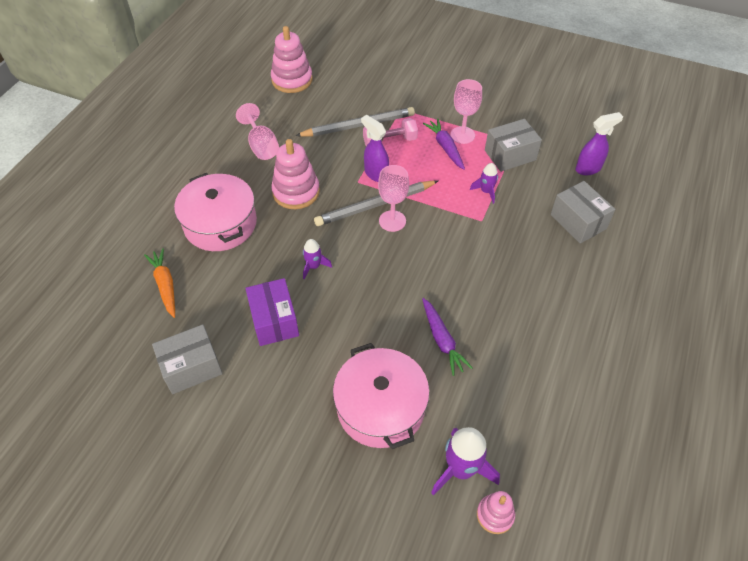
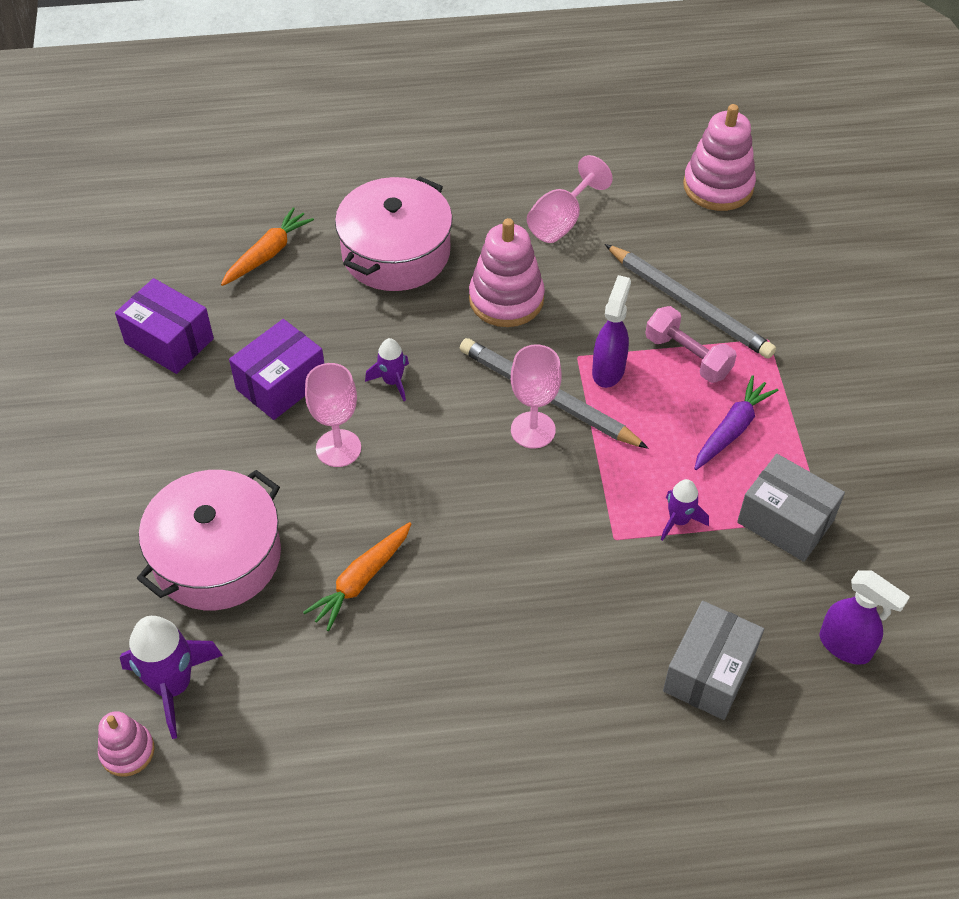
camera: 60 degrees right, 0 degrees up
(191, 367) = (169, 341): grey box -> purple box
(442, 340) = (361, 580): purple carrot -> orange carrot
(462, 135) = (778, 440): pink goblet -> pink goblet (338, 448)

